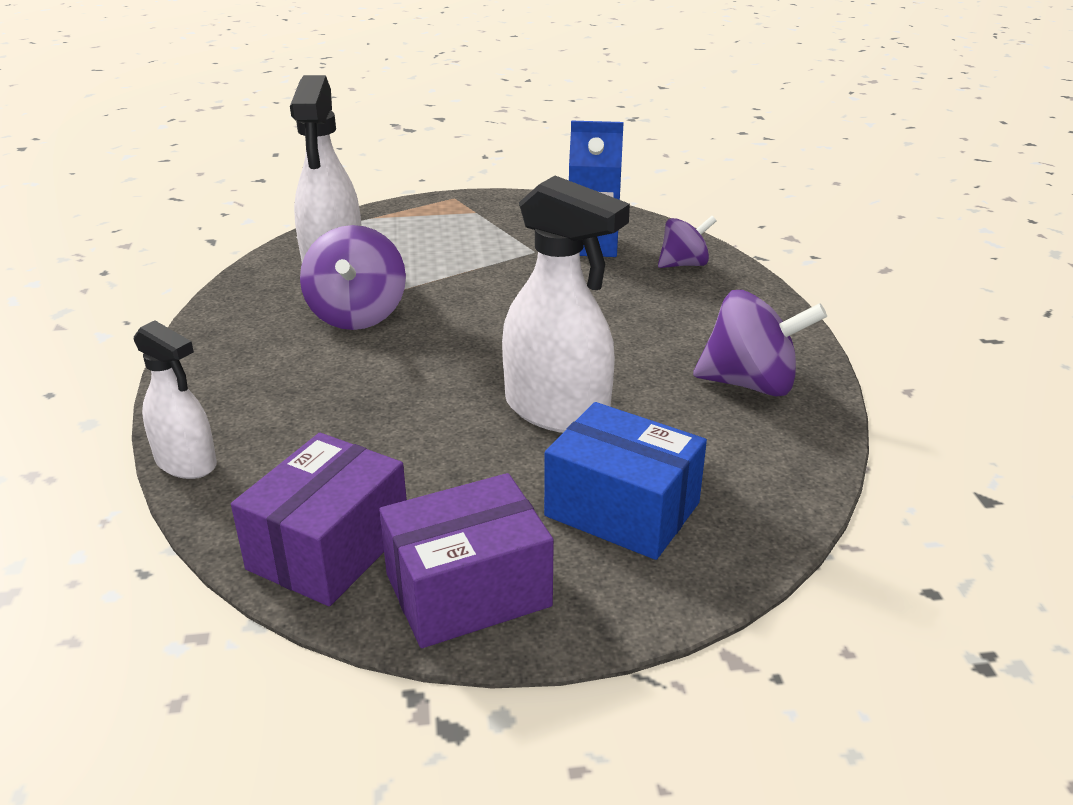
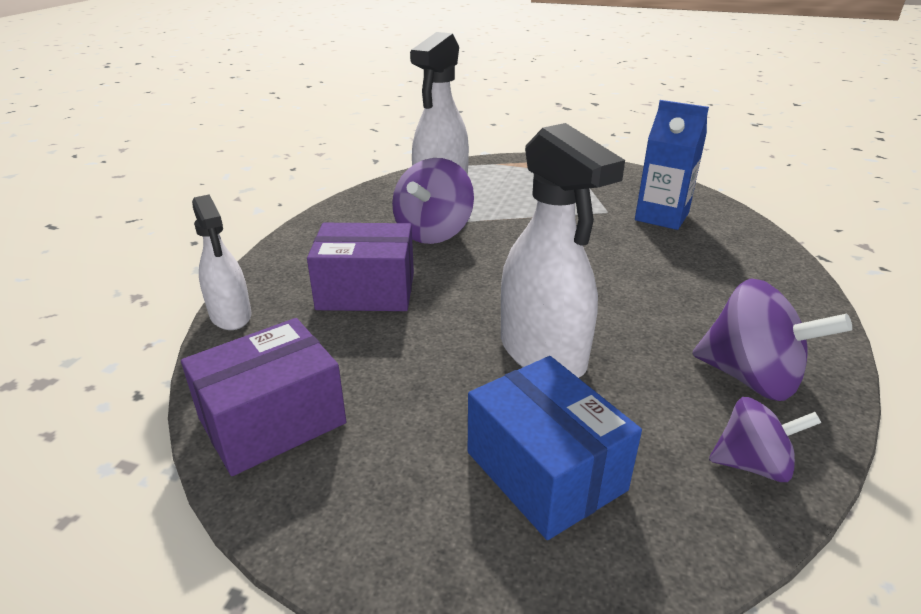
camera: 25 degrees right, 0 degrees up
(468, 590) = (351, 504): purple box -> purple box (366, 291)
(684, 264) = (739, 248): purple spinning top -> purple spinning top (752, 464)

